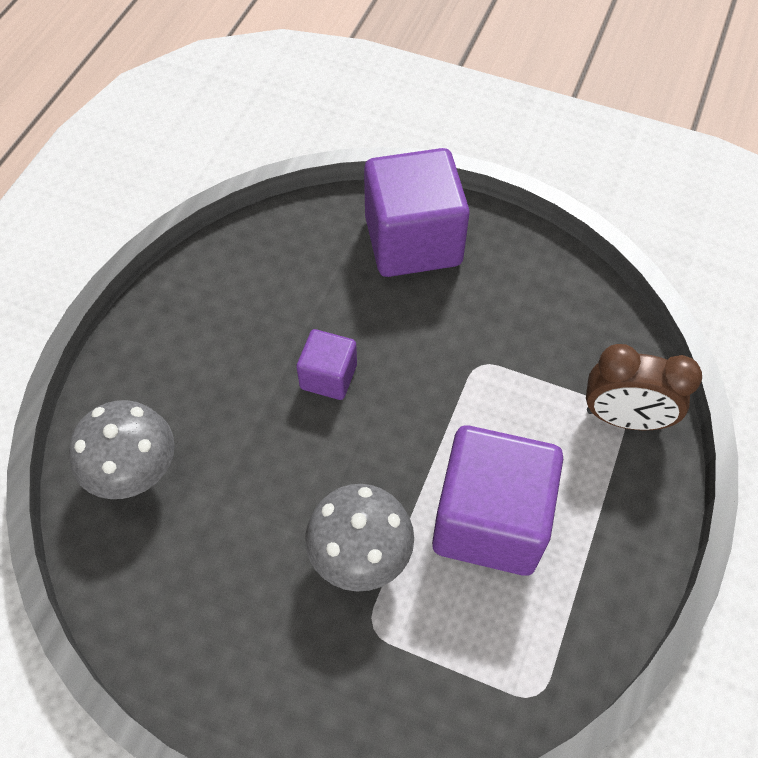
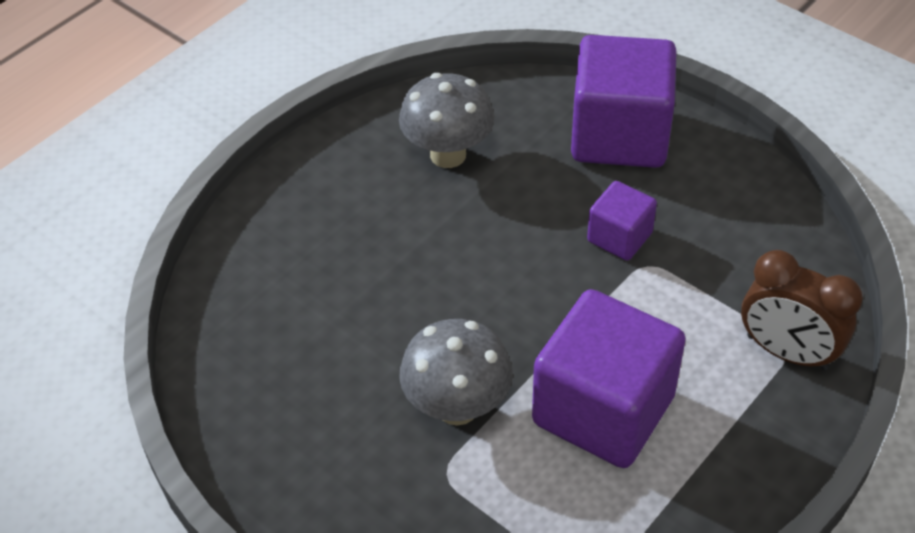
camera: 20 degrees right, 10 degrees down
(136, 473) = (265, 279): grey mushroom -> grey mushroom (448, 155)
(328, 376) = (485, 239): purple cube -> purple cube (619, 237)

